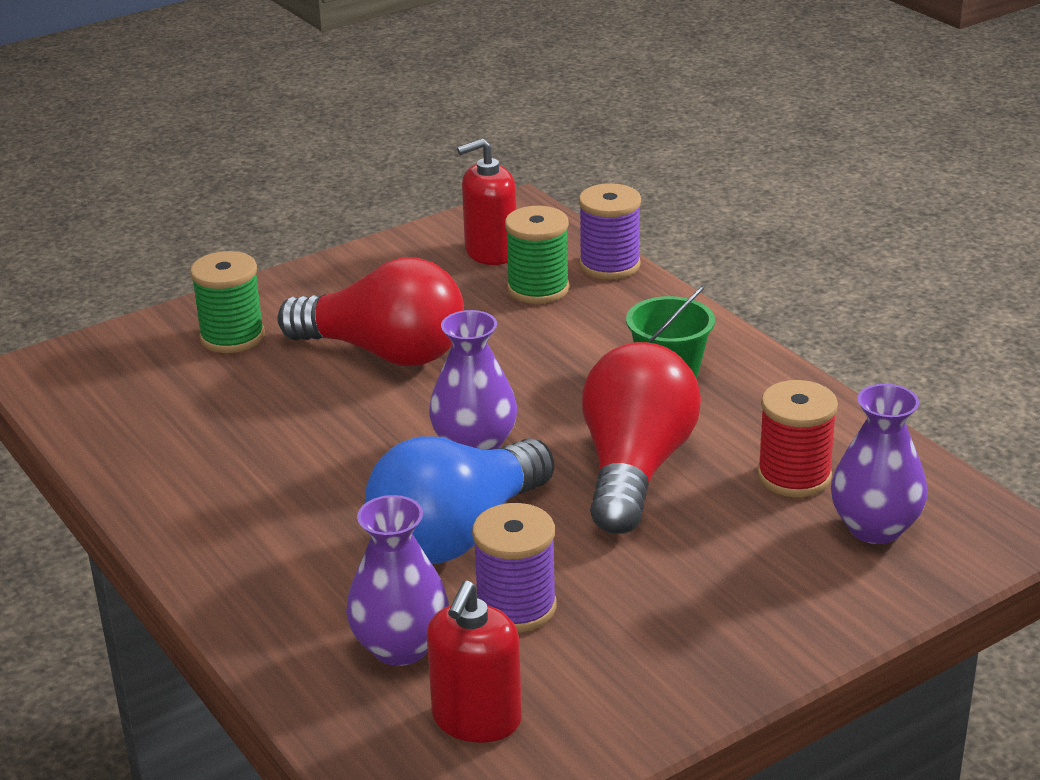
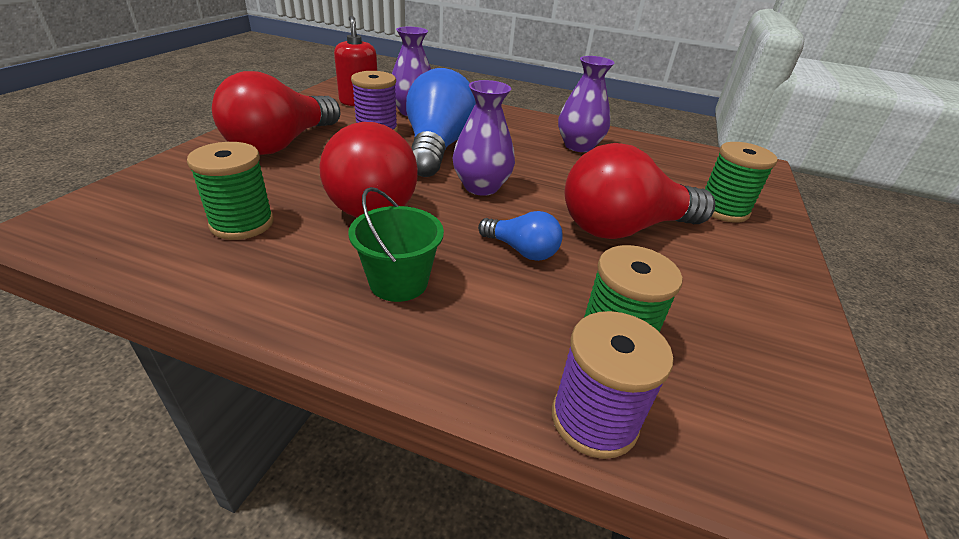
camera: 140 degrees right, 5 degrees up
(490, 252) = (729, 378): red soap dispenser -> none
(524, 364) = (522, 250): none -> blue light bulb
(695, 614) = (282, 144): none -> red light bulb
(794, 476) = (242, 223): red spool -> green spool
(875, 528) = (169, 205): purple vase -> purple vase (578, 146)

